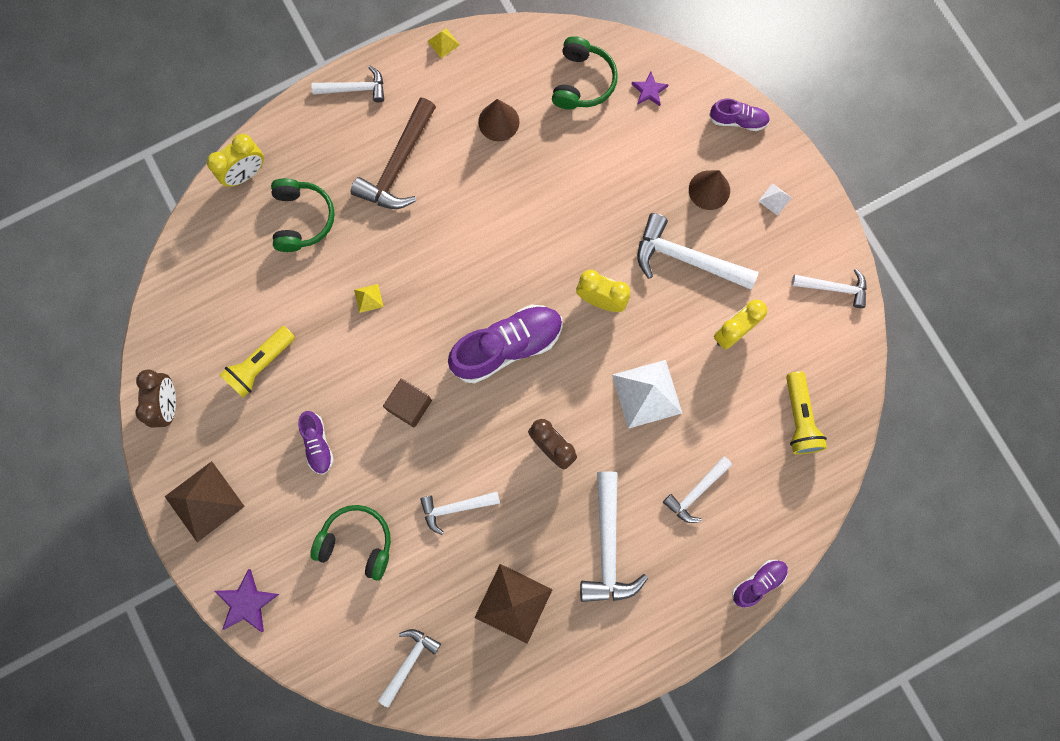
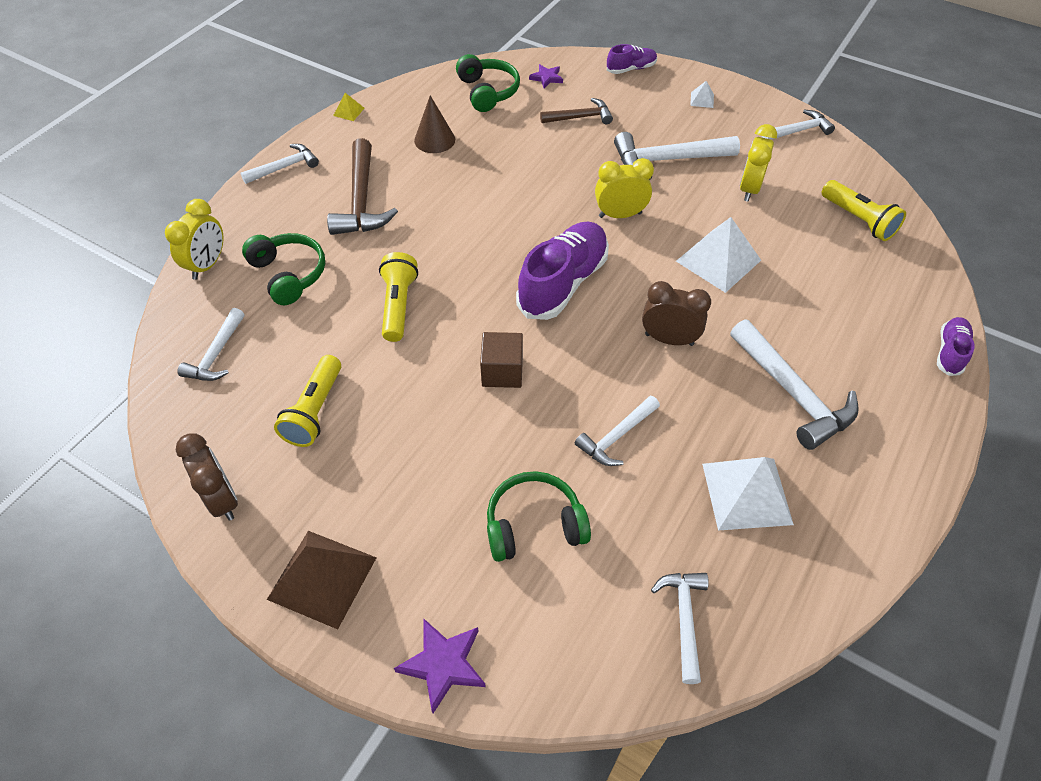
camera: 30 degrees left, 25 degrees down
(318, 444) = (426, 452): purple shoe -> none
(368, 298) = (398, 305): yellow pyramid -> yellow flashlight
(513, 603) = (746, 493): brown pyramid -> white pyramid
(645, 162) = (580, 117): none -> brown hammer
(696, 492) = (828, 310): white hammer -> white hammer (216, 354)
(709, 190) = (646, 114): brown cone -> none

